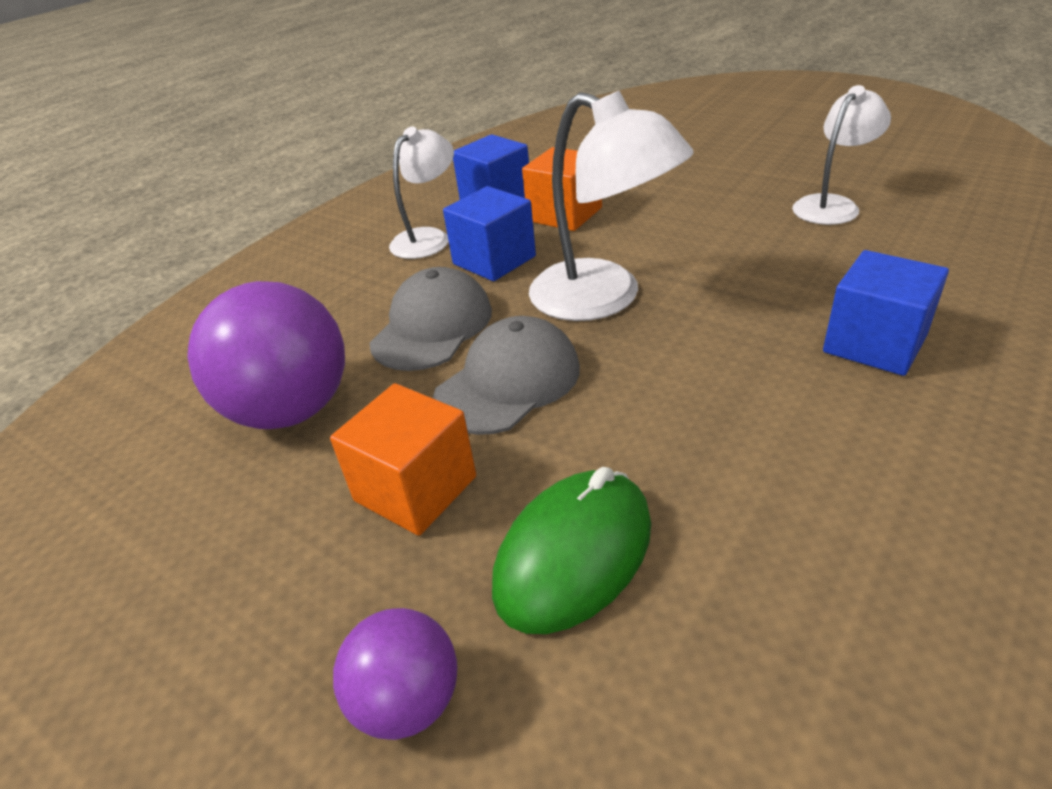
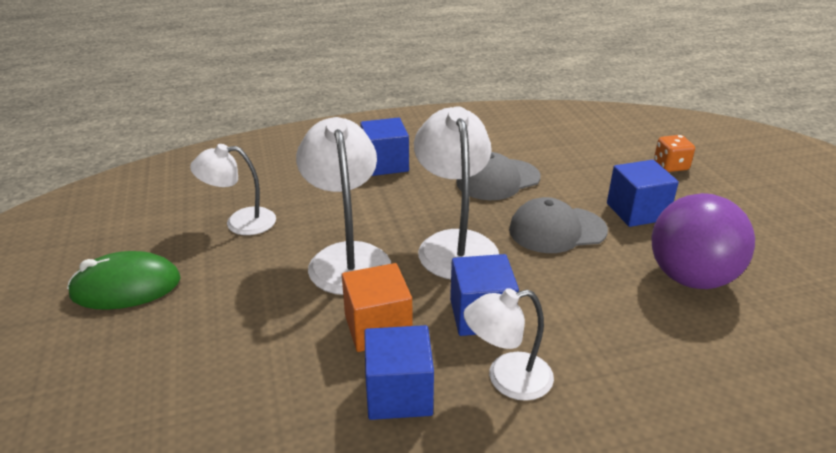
camera: 145 degrees left, 5 degrees down
(408, 700) = (670, 166): purple ball -> orange dice
(415, 488) = (637, 211): orange cube -> blue cube
(432, 327) = (572, 285): grey cap -> grey cap (497, 180)
(574, 554) = (589, 169): green mouse -> green mouse (126, 287)
(679, 235) = (347, 257): none -> white lamp

